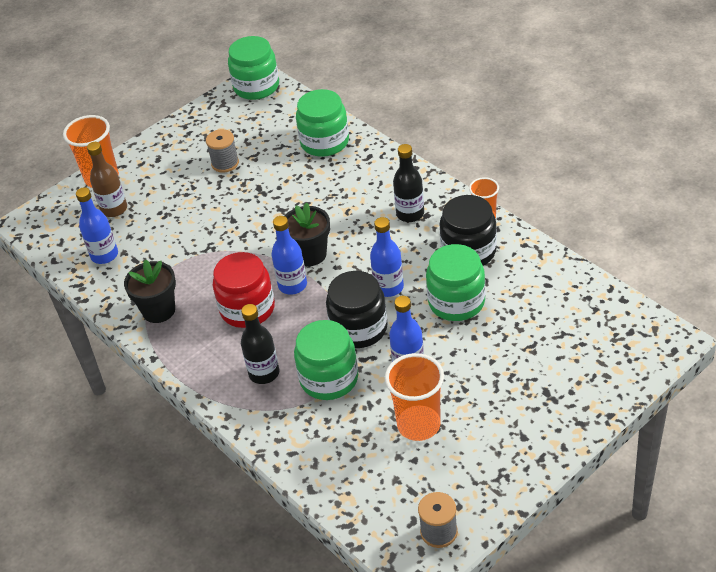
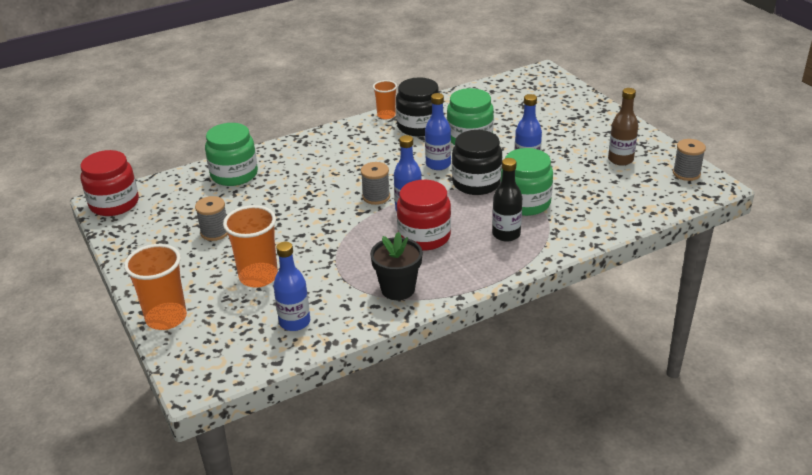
camera: 80 degrees left, 10 degrees down
(114, 209) = (226, 311): brown bottle -> brown bottle (620, 159)
(256, 87) = (114, 203): green jar -> red jar
(310, 254) = (376, 197): black flower pot -> grey spool
(410, 214) = (360, 145): black bottle -> none
(418, 425) = (586, 169): orange cup -> orange cup (258, 277)

